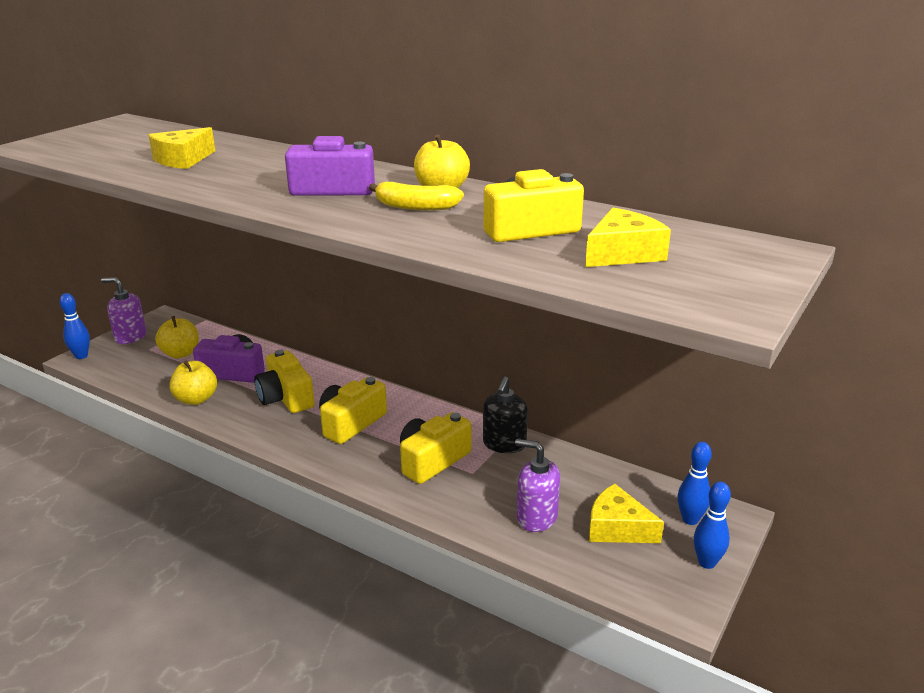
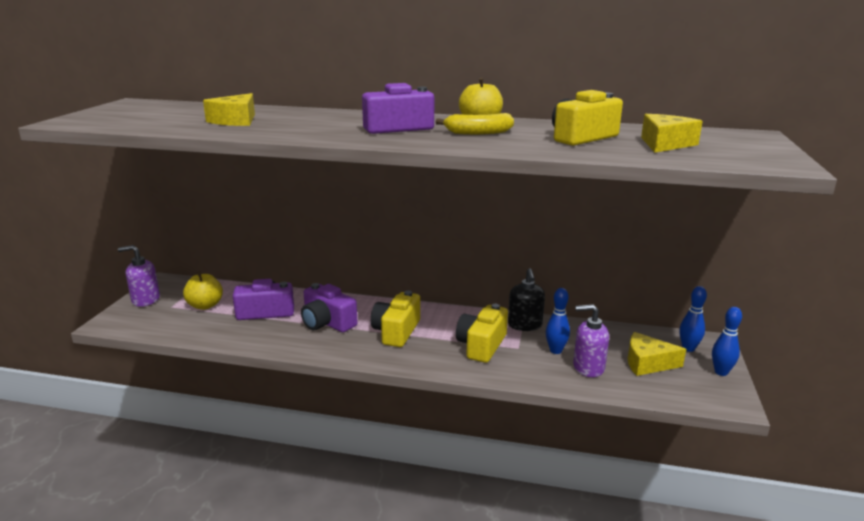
camera: 20 degrees left, 5 degrees down
(81, 356) = (108, 321): blue bowling pin -> blue bowling pin (555, 350)
(196, 399) = (248, 336): yellow apple -> none
(286, 397) = (327, 323): yellow camera -> purple camera

